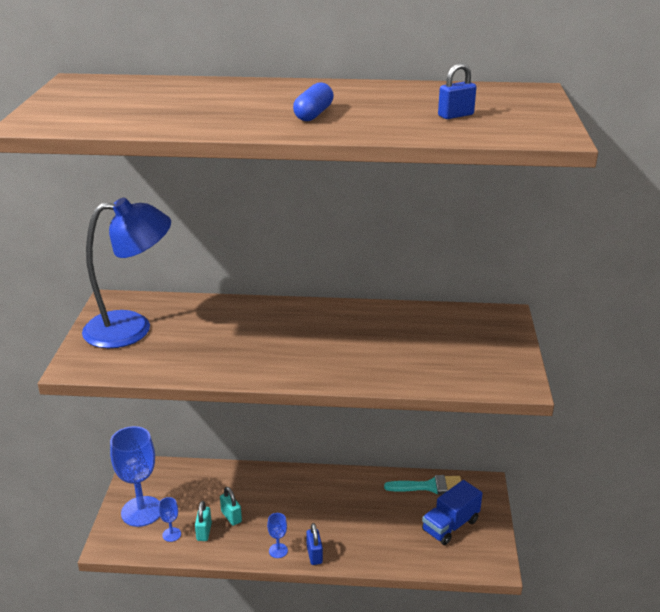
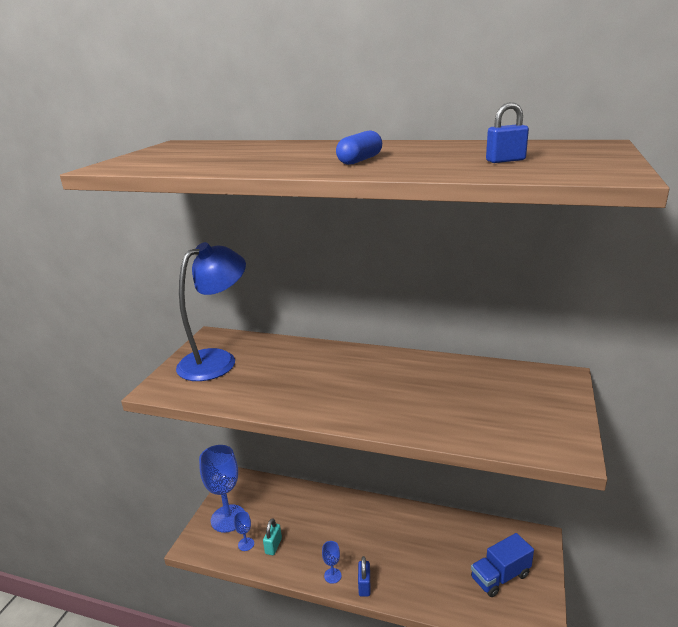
camera: 15 degrees right, 5 degrees down
(132, 328) = (217, 360): blue lamp -> blue lamp turned 45 degrees counterclockwise
(231, 517) = (300, 535): turquoise padlock -> none
(430, 486) = (485, 532): turquoise brush -> none

